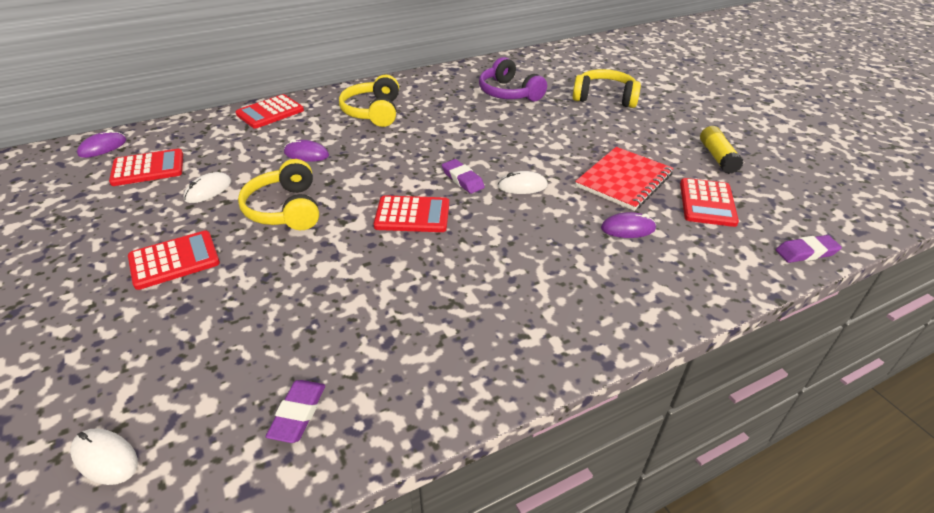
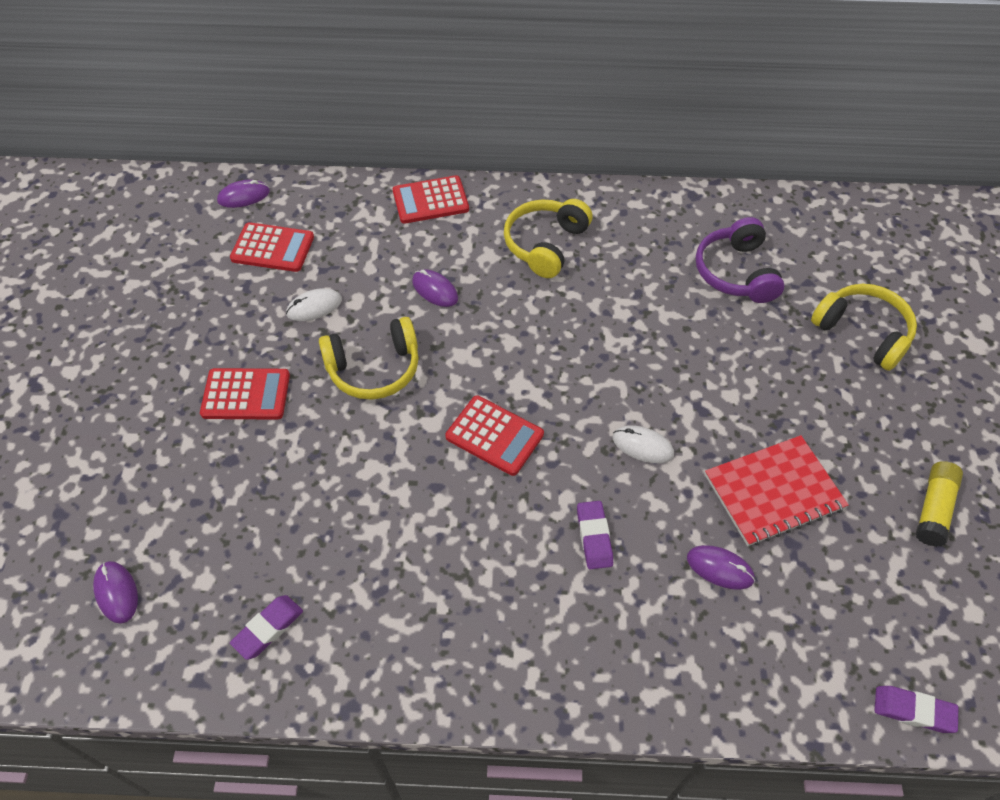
camera: 30 degrees right, 15 degrees up
(105, 458) = (116, 592): white mouse -> purple mouse
(286, 209) = (374, 368): yellow headphones -> yellow headphones turned 120 degrees counterclockwise
(462, 179) = (581, 405): purple eraser -> purple eraser (594, 537)
(707, 203) = (851, 577): red calculator -> none

